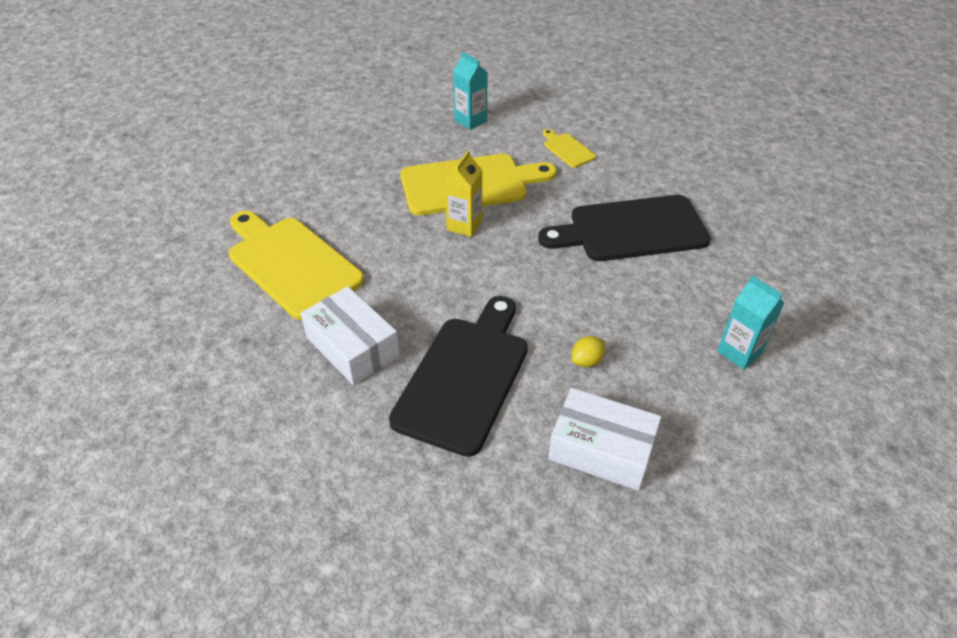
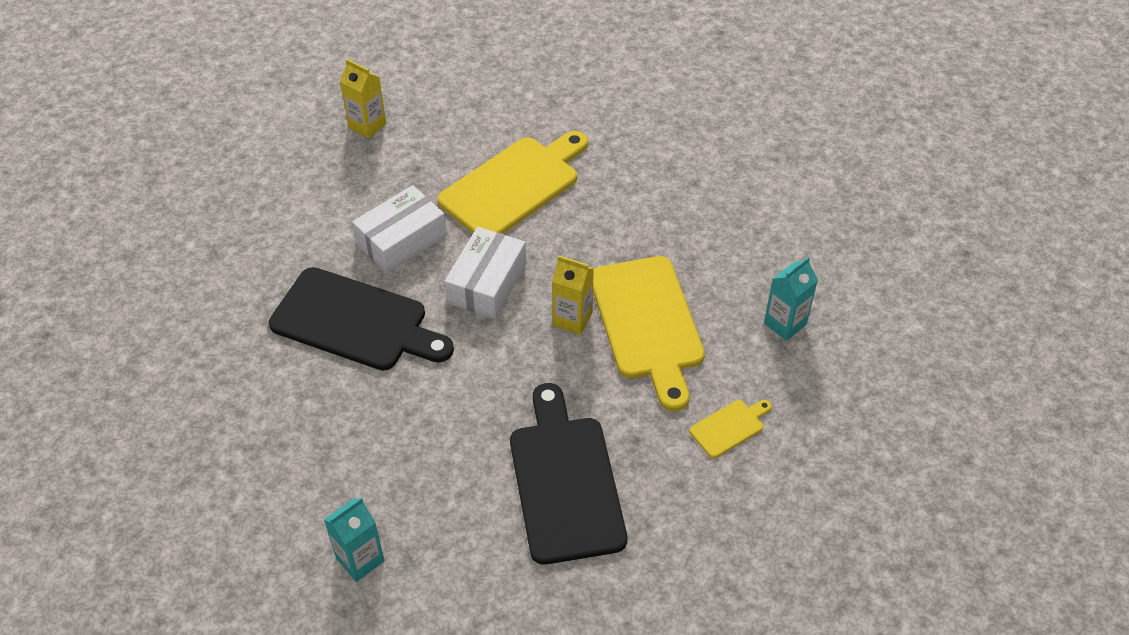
camera: 90 degrees right, 5 degrees up
(158, 390) = (367, 126): none -> yellow carton
(587, 361) = (364, 418): yellow lemon -> none
(601, 449) = (259, 421): white box -> white box (487, 283)

